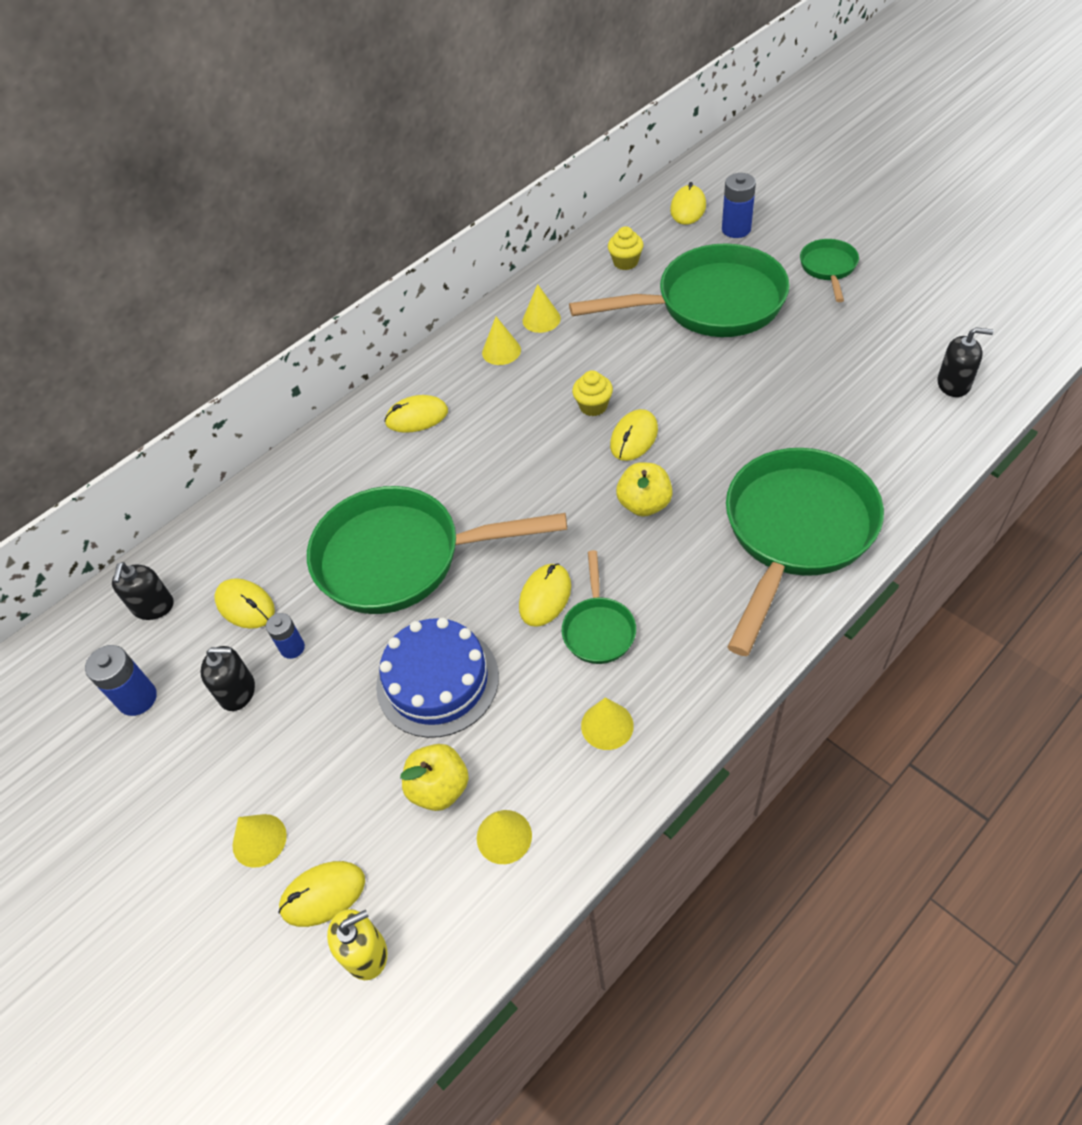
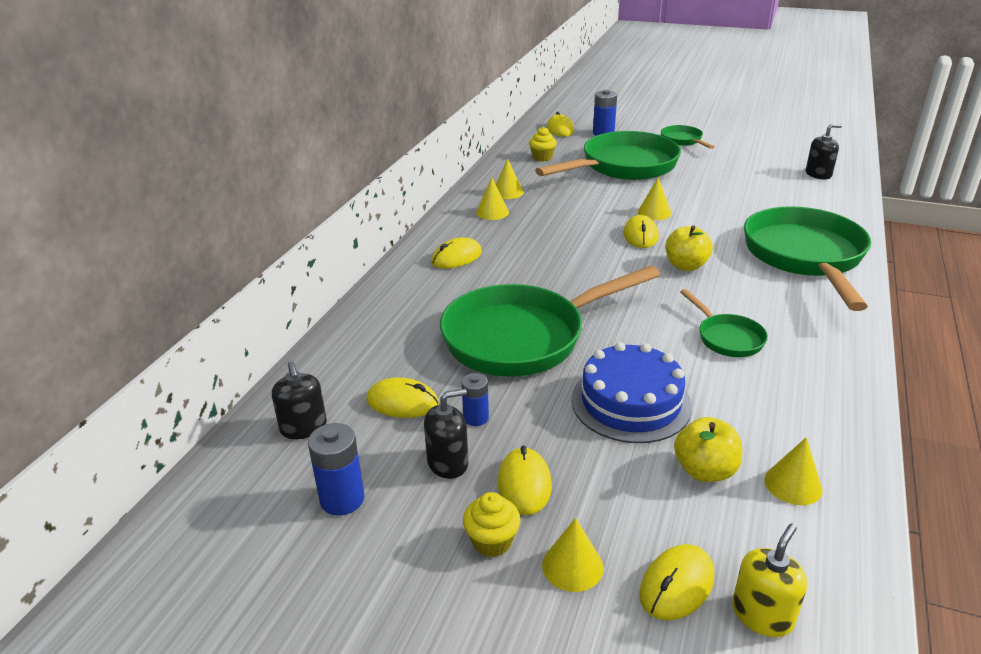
camera: 30 degrees left, 20 degrees down
(545, 596) = (666, 330): yellow mouse -> yellow mouse (524, 484)
(593, 406) = (593, 226): yellow cupcake -> yellow cupcake (492, 541)
(607, 725) = (795, 390): yellow cone -> yellow cone (654, 212)

